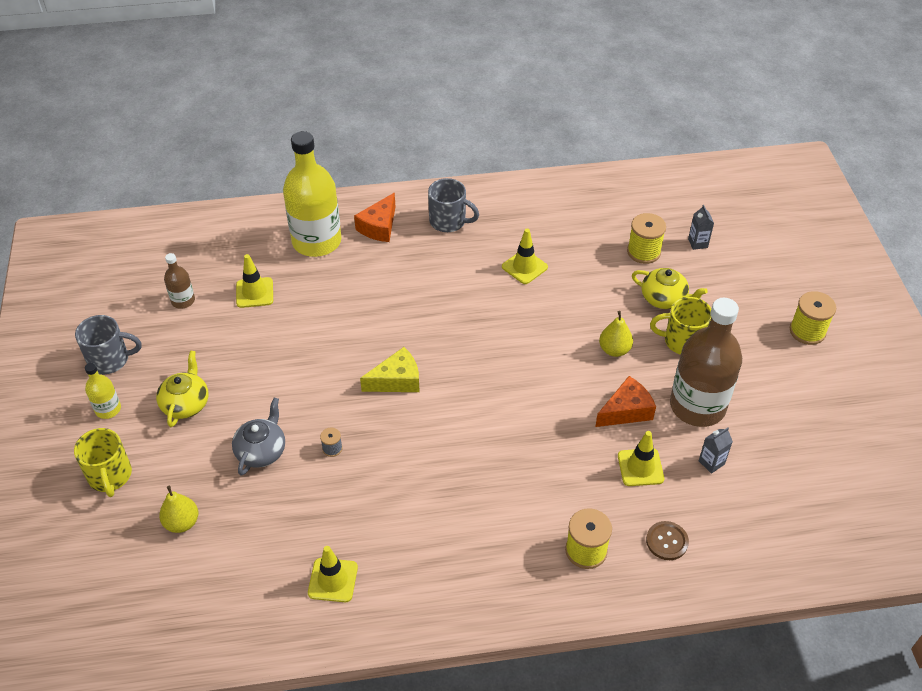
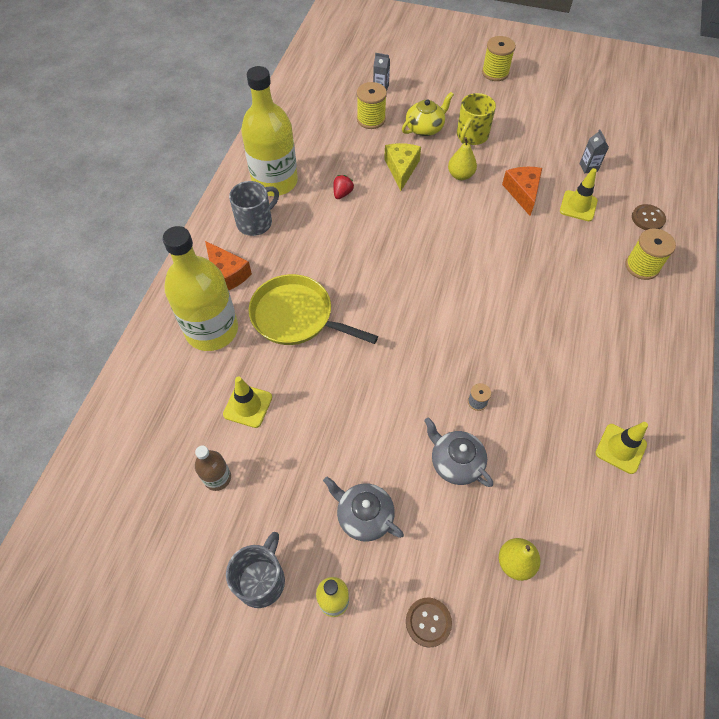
camera: 65 degrees left, 10 degrees up
(110, 476) = (428, 622): yellow mug -> brown button
(186, 403) = (364, 515): yellow teapot -> grey teapot
(359, 289) = (296, 316): none -> yellow pan
(397, 380) = (422, 326): yellow cheese -> yellow cheese (401, 169)
(507, 214) = (275, 181): none -> yellow bottle
(524, 267) = (342, 193): yellow traffic cone -> red strawberry
(697, 406) = (535, 153): brown bottle -> none

